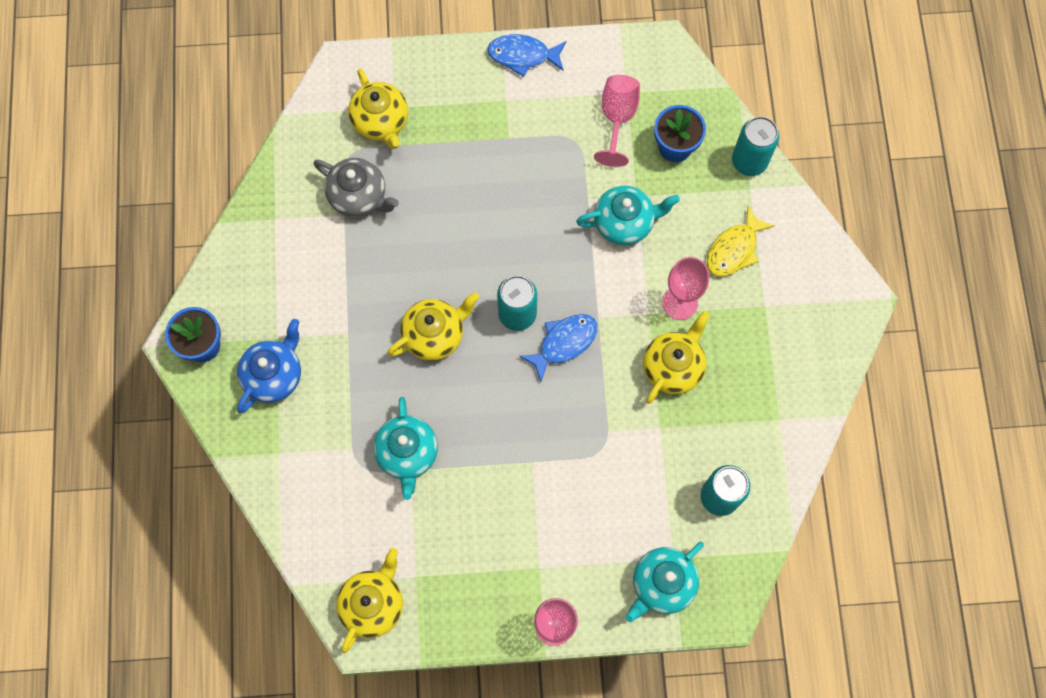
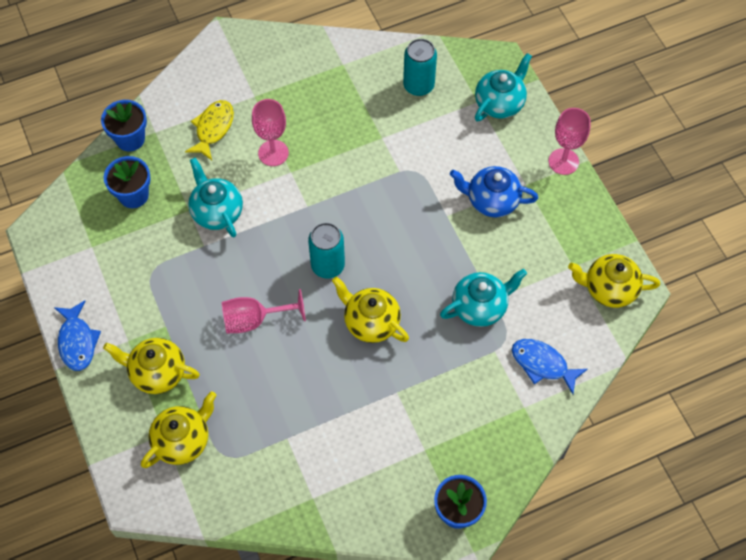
camera: 110 degrees left, 10 degrees down
(274, 375) = (459, 438): blue teapot -> blue teapot (491, 201)
(359, 196) = (264, 431): grey teapot -> none
(564, 343) = (339, 223): blue fish -> blue fish (542, 364)
(617, 118) = (119, 246): pink goblet -> pink goblet (254, 320)
(662, 584) = (500, 103): turquoise teapot -> turquoise teapot turned 75 degrees counterclockwise
(673, 367) = (329, 143): yellow teapot -> yellow teapot (157, 372)
(734, 249) = (213, 128): yellow fish -> yellow fish turned 90 degrees counterclockwise
(749, 161) = (130, 139): turquoise can -> blue flower pot

